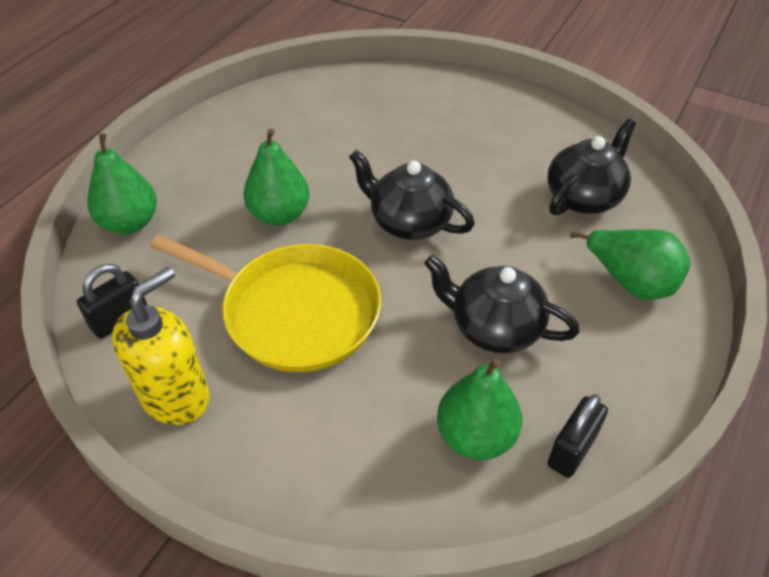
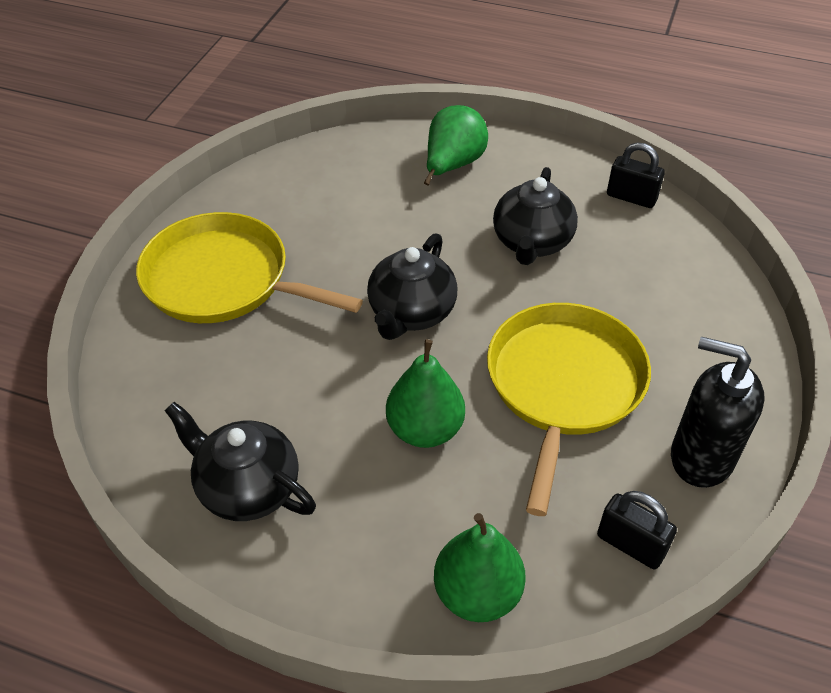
camera: 100 degrees left, 0 degrees up
(176, 397) = (701, 457): yellow soap dispenser -> black soap dispenser
(469, 119) = (223, 280): none -> yellow pan
(475, 436) = (644, 247): green pear -> none
(584, 197) = (347, 191): black teapot -> black teapot (247, 487)

